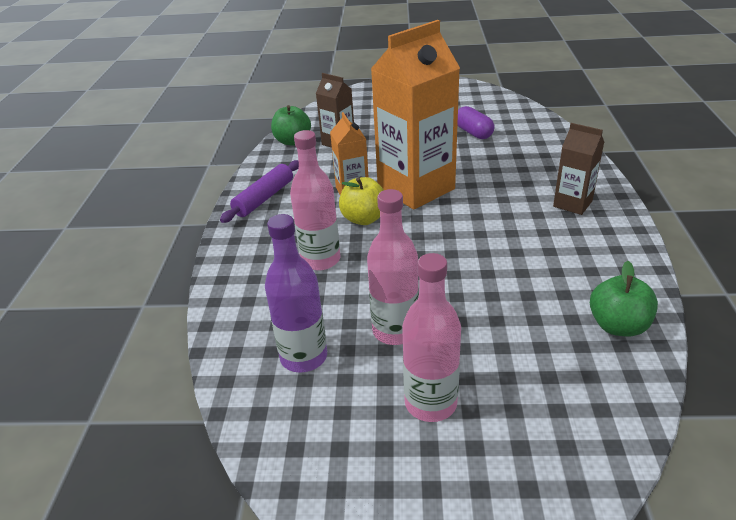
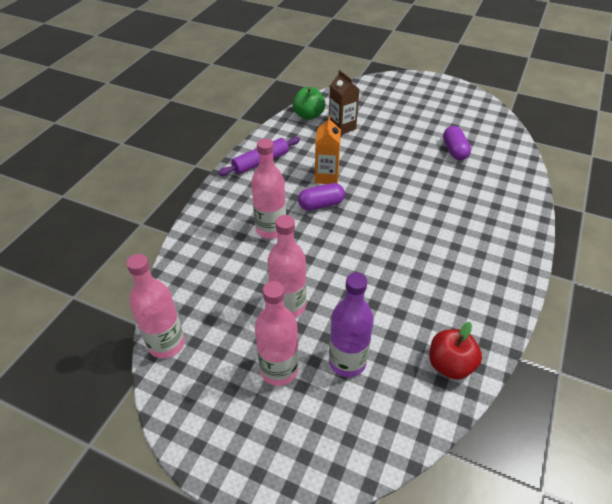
camera: 20 degrees right, 10 degrees up
(263, 428) = (166, 344): none -> pink bottle
(304, 357) = (218, 302): purple bottle -> purple bottle (347, 362)
(364, 219) = (321, 204): yellow apple -> purple capsule
(416, 188) = (375, 190): orange carton -> none
(572, 204) = (490, 246): brown carton -> none
(618, 326) = (450, 365): green apple -> red apple

